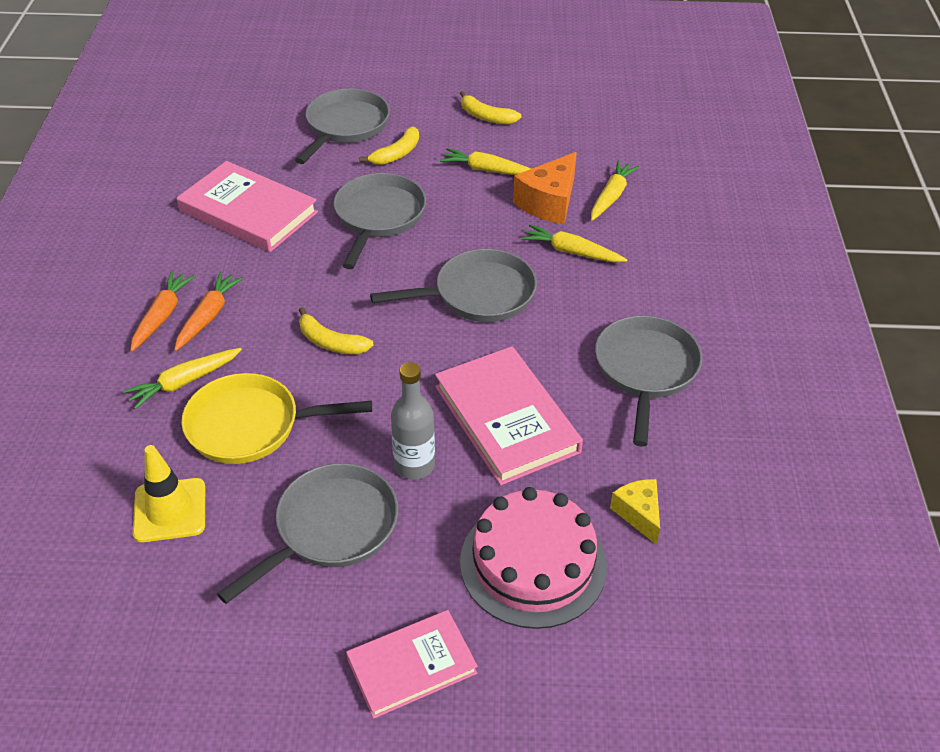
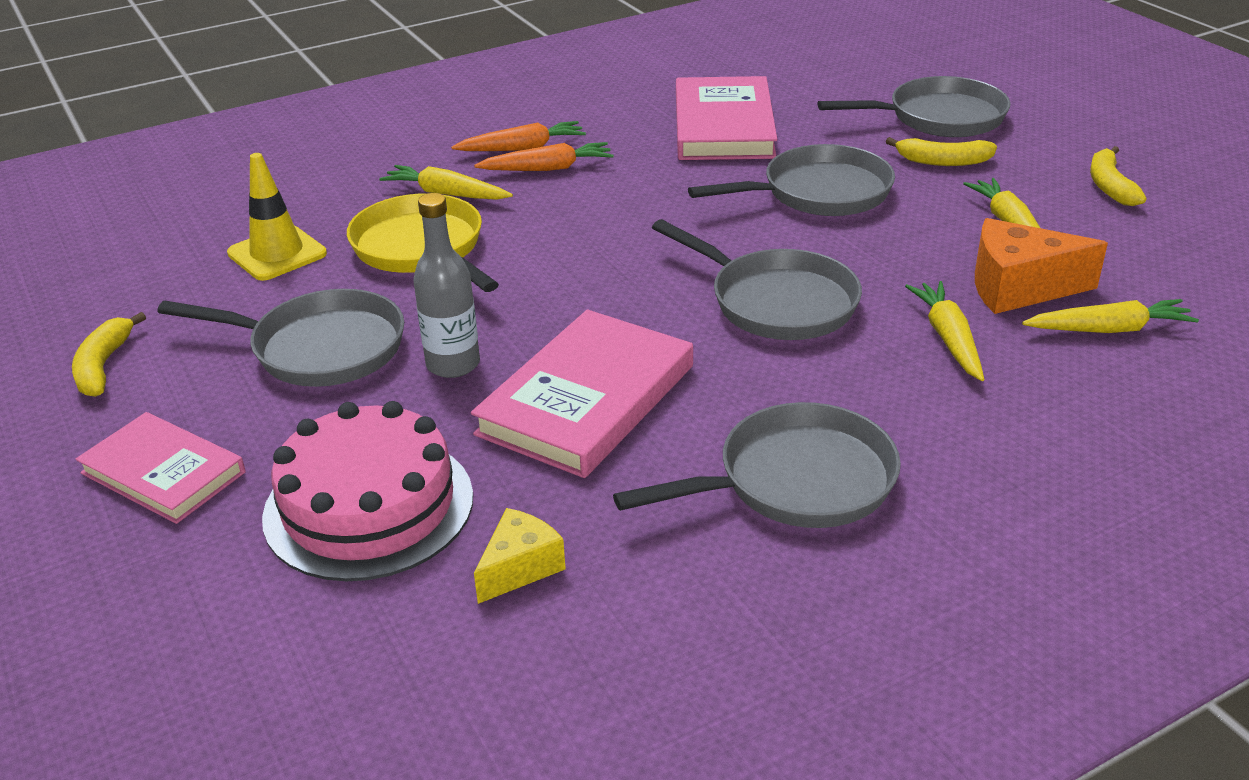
camera: 60 degrees right, 10 degrees down
(331, 342) = (586, 243): yellow banana -> yellow banana (103, 366)

